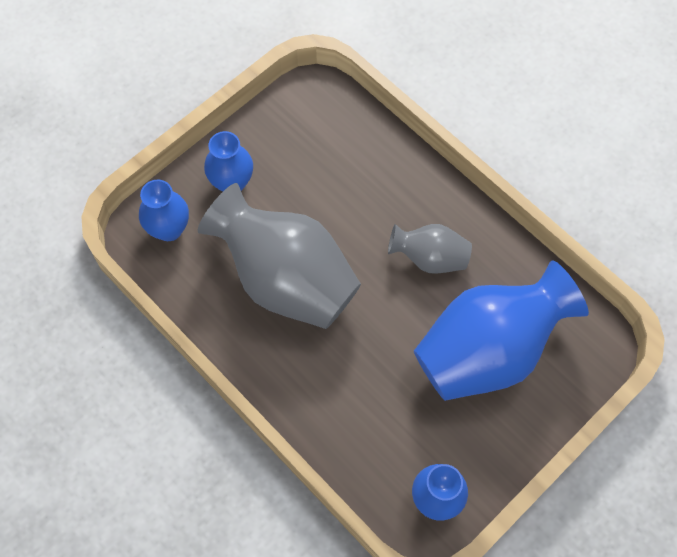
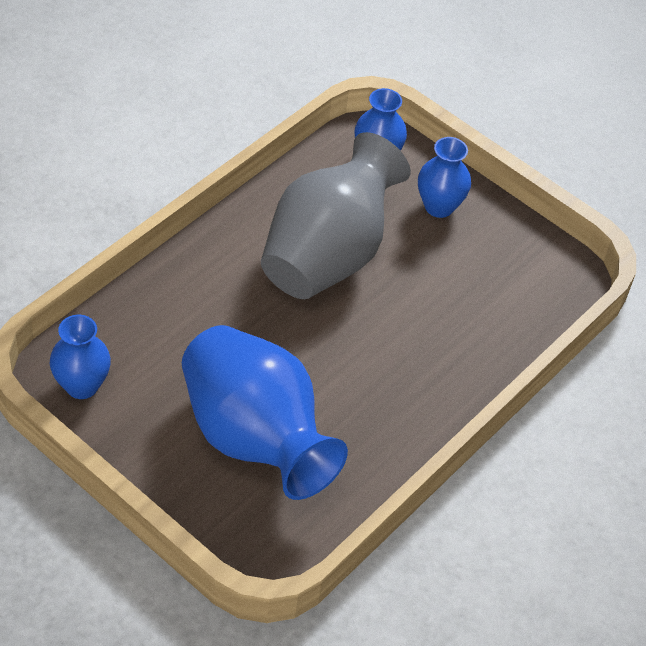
camera: 80 degrees right, 15 degrees down
(429, 258) = (367, 384): grey vase -> none

